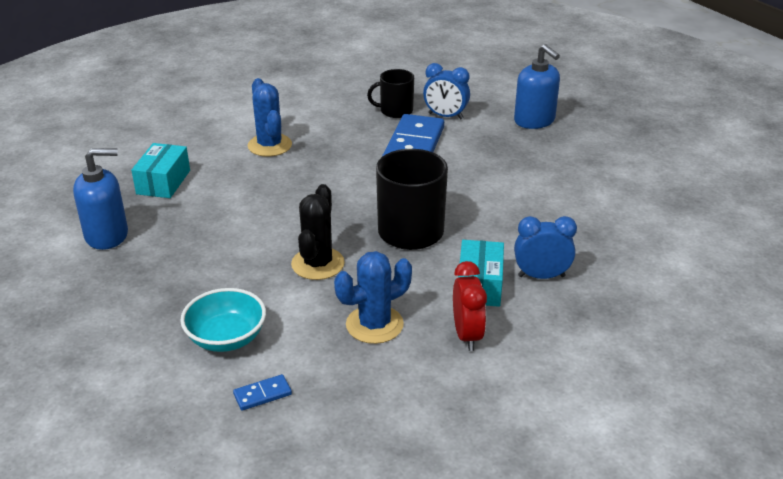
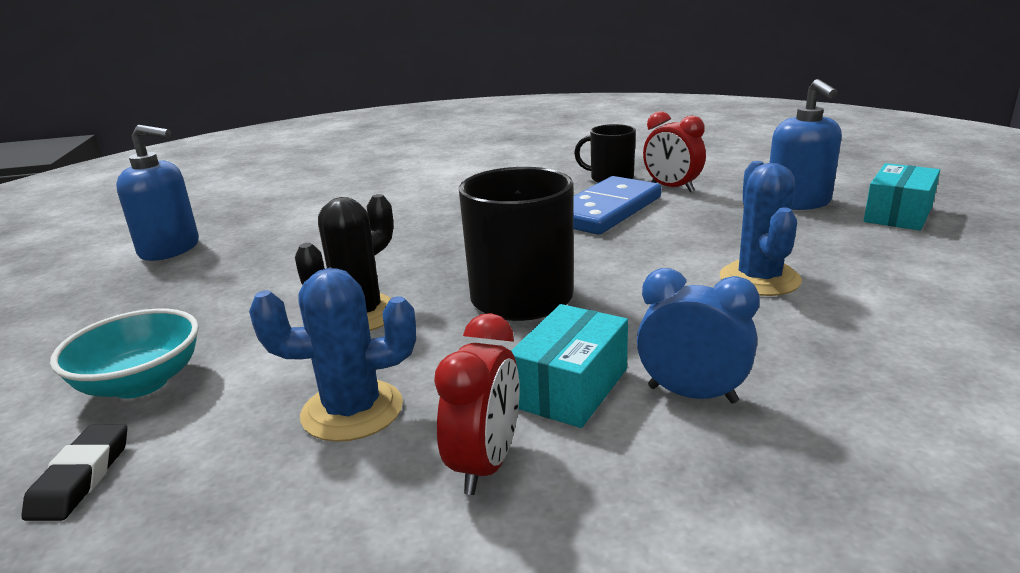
camera: 25 degrees right, 10 degrees down
(163, 182) = (287, 212): turquoise box -> turquoise box (898, 214)
(262, 394) = (81, 477): blue domino -> black eraser
(269, 145) = (433, 194): blue cactus -> blue cactus (759, 279)
(445, 116) = (672, 188): blue clock -> red clock

